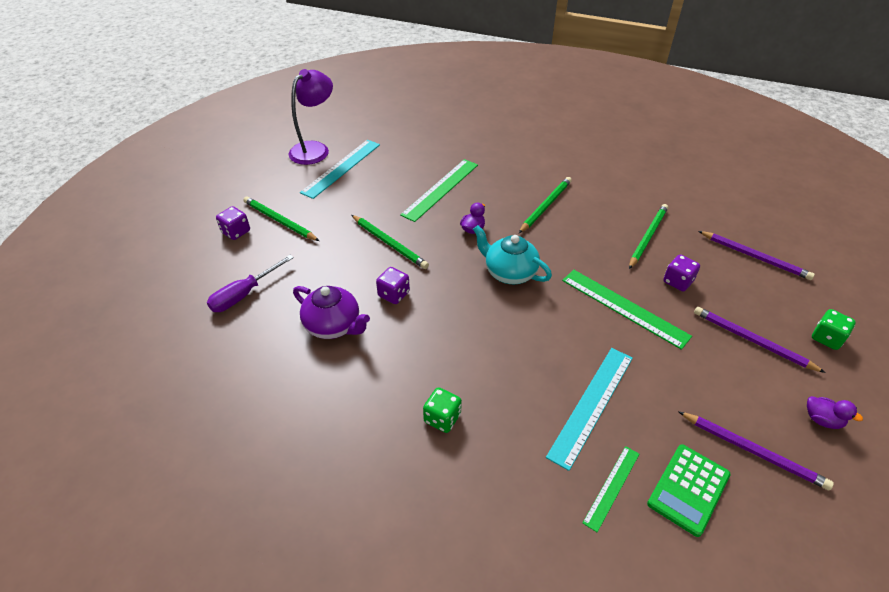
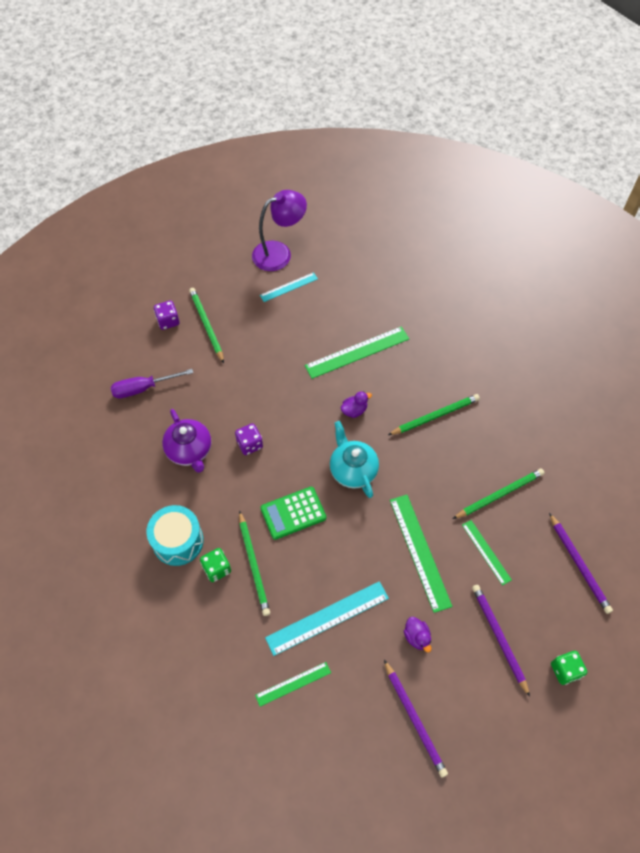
camera: 30 degrees right, 15 degrees up
(341, 168) = (289, 287): turquoise ruler -> turquoise ruler, size x0.58
(379, 413) = (178, 541): none -> turquoise drum
(389, 243) = (277, 391): green pencil -> green pencil (254, 564)
(677, 282) = (486, 552): purple dice -> green ruler
(688, 489) = (344, 716): green calculator -> green calculator (293, 513)
(822, 420) = (490, 728): purple duck -> purple duck (417, 637)

